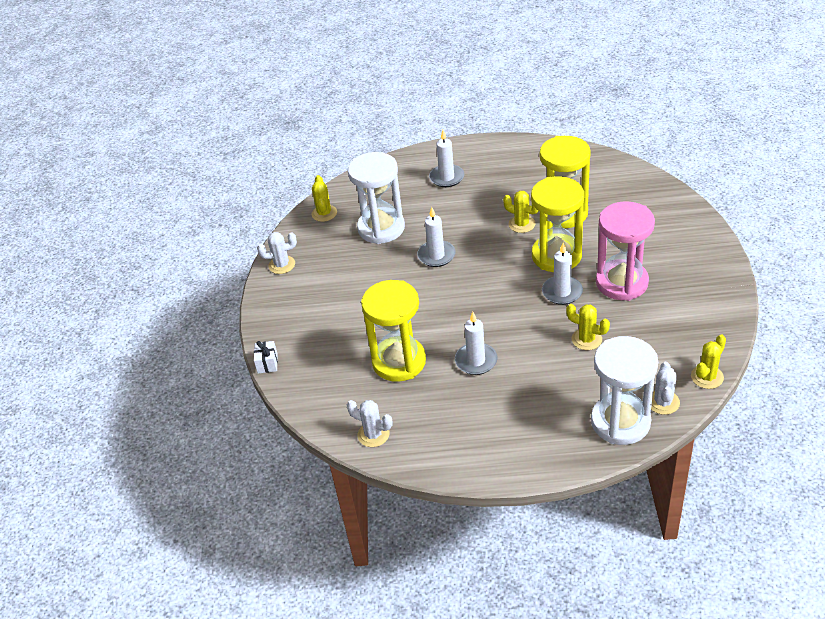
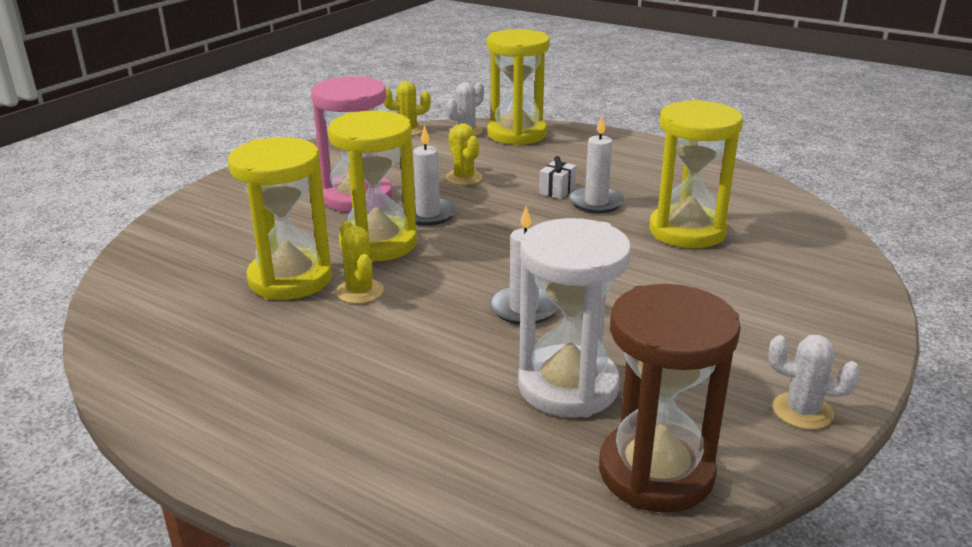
camera: 150 degrees left, 15 degrees down
(267, 363) = (878, 291): white gift -> white gift (557, 191)
(324, 213) = (656, 472): yellow cactus -> brown hourglass
(373, 434) = (762, 195): white cactus -> none
(446, 177) = (355, 417): white candle -> none
(620, 422) = (517, 134): white hourglass -> yellow hourglass

